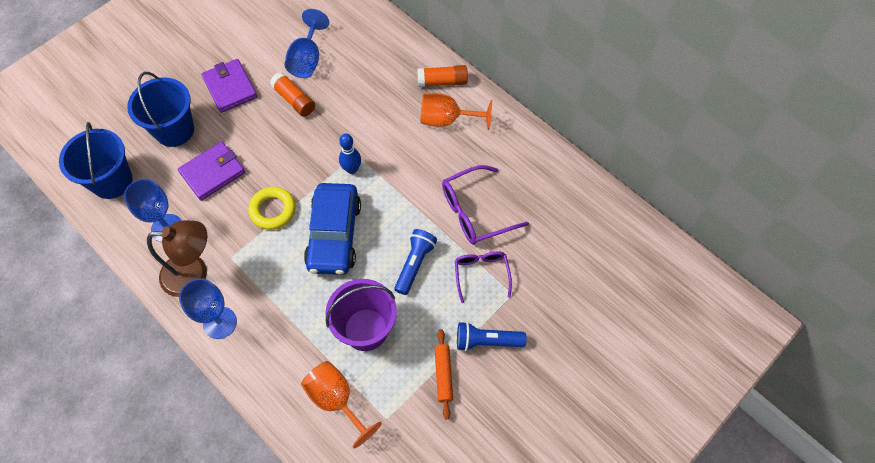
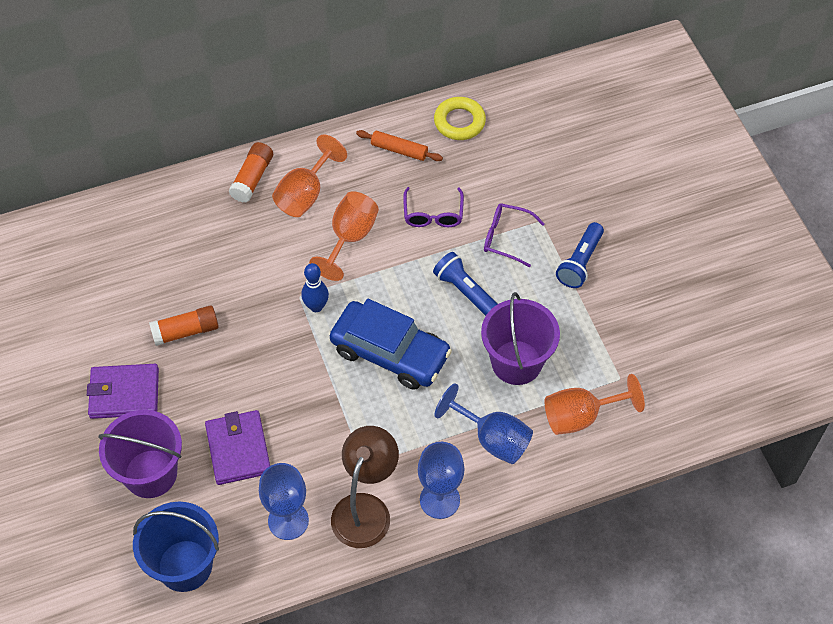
camera: 65 degrees left, 5 degrees down
(174, 130) = (150, 474): blue bucket -> purple bucket
(273, 210) = (325, 402): yellow ring -> yellow ring (459, 122)
(307, 59) = (135, 298): blue goblet -> blue goblet (492, 439)
(423, 165) = (349, 238): none -> orange goblet
(443, 375) = (597, 313): orange rolling pin -> orange rolling pin (399, 150)
(475, 212) = (433, 214): purple glasses -> purple glasses, size x0.66

